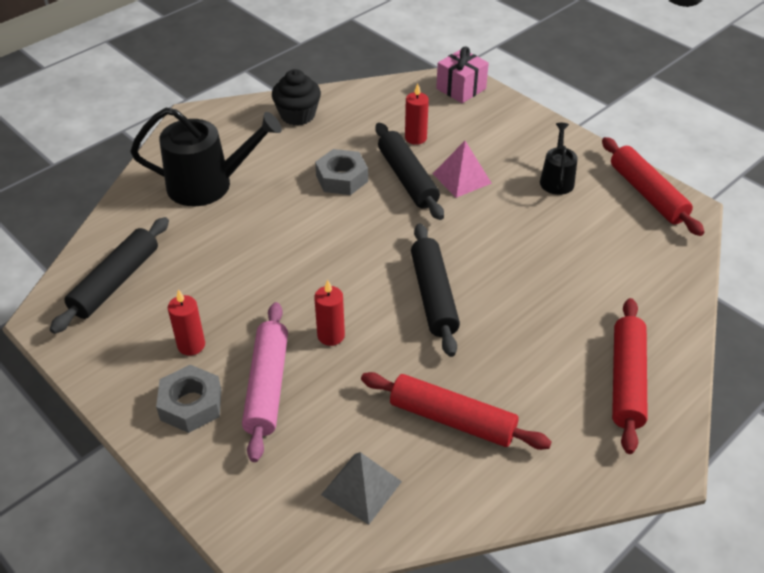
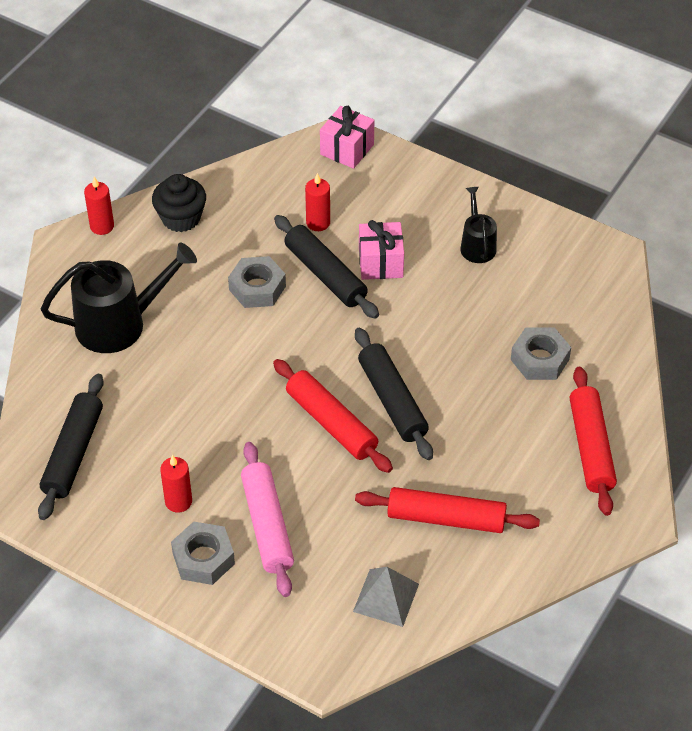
camera: 15 degrees left, 5 degrees up
(331, 335) = (308, 463): red candle -> red candle (102, 226)
(461, 178) = (380, 263): pink pyramid -> pink gift
(592, 287) = (539, 359): none -> grey nut
(647, 194) = (570, 244): red rolling pin -> red rolling pin (331, 423)

